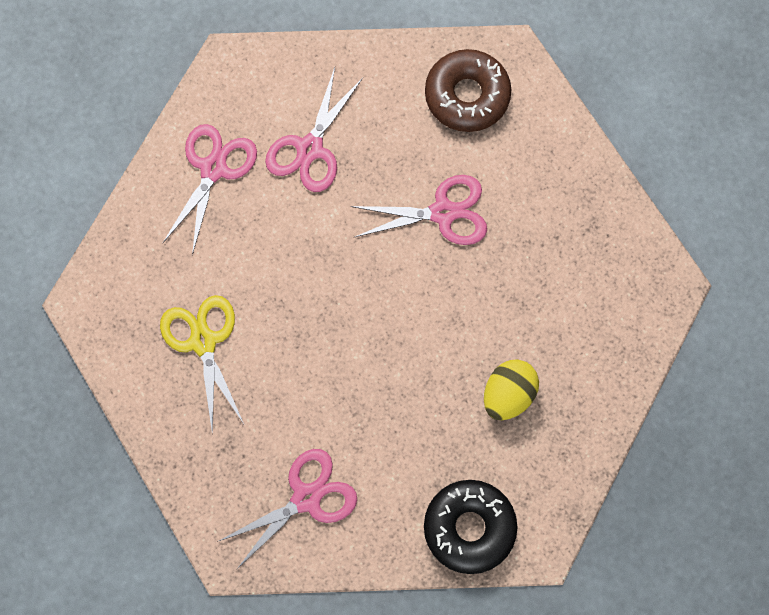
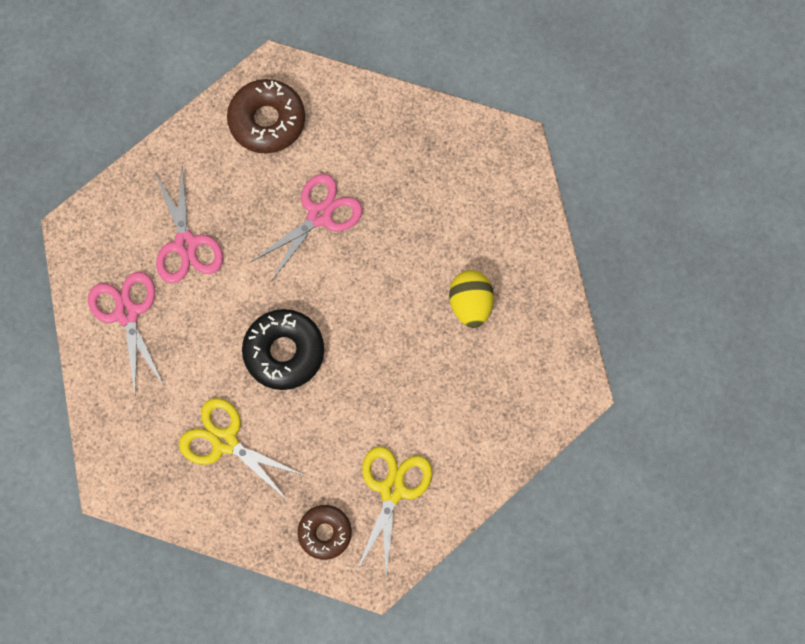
camera: 40 degrees left, 0 degrees up
(220, 486) = (325, 532): none -> brown donut
(306, 498) = (392, 490): pink scissors -> yellow scissors
(469, 528) = (521, 416): black donut -> black donut (284, 352)

